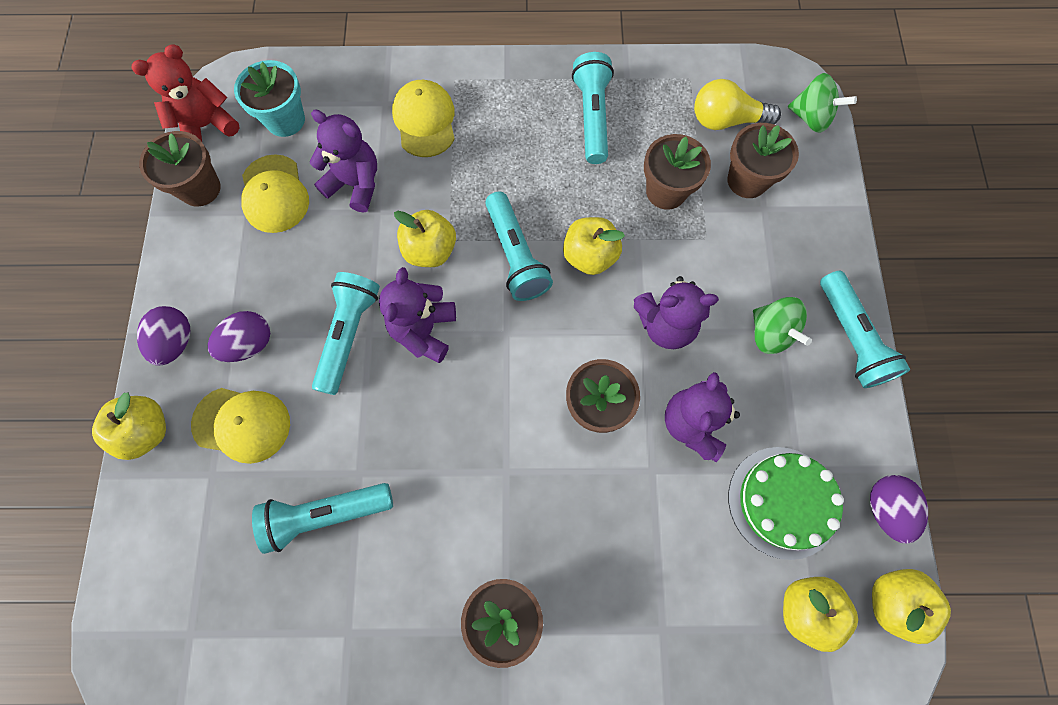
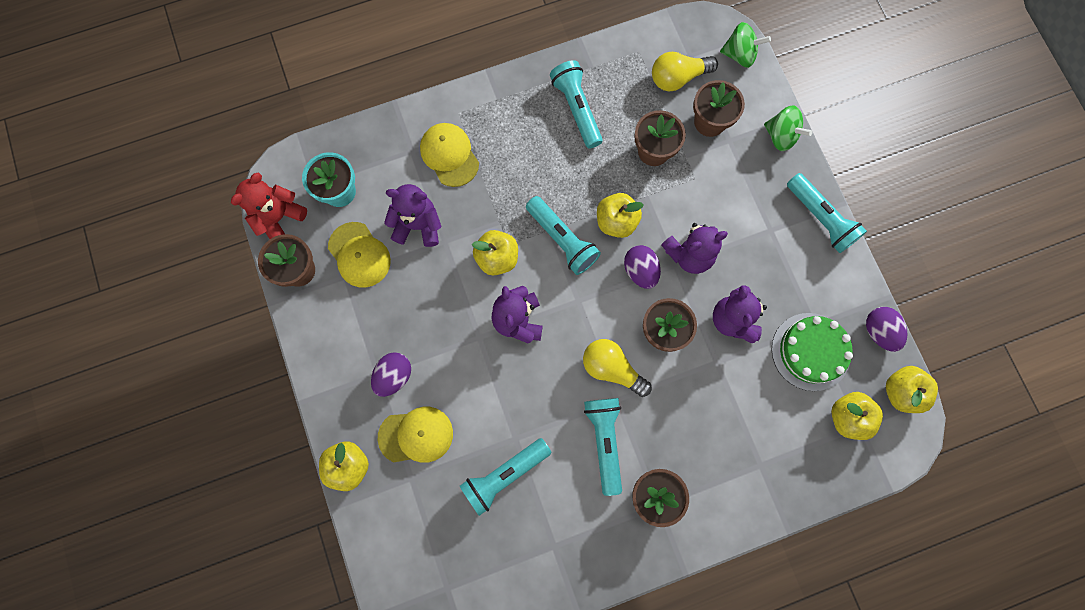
camera: 20 degrees left, 5 degrees up
(176, 342) = (338, 394): purple egg -> purple egg (640, 271)
(348, 335) = (464, 343): turquoise flashlight -> turquoise flashlight (604, 441)
(515, 430) = (612, 369): none -> yellow light bulb
(770, 333) = (764, 234): green spinning top -> green spinning top (781, 136)

